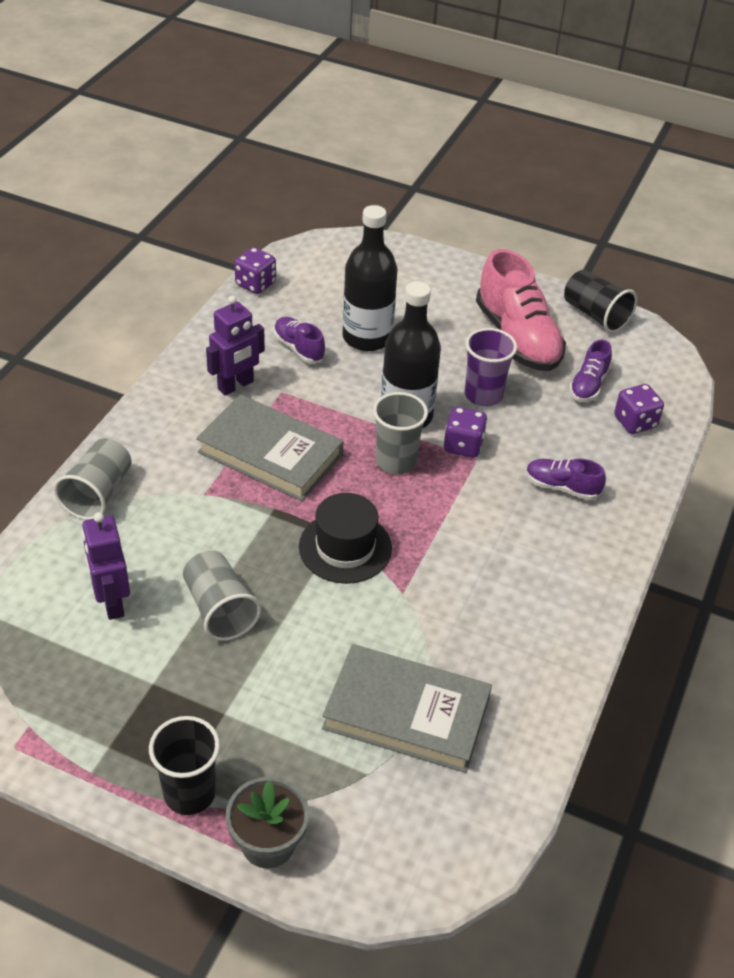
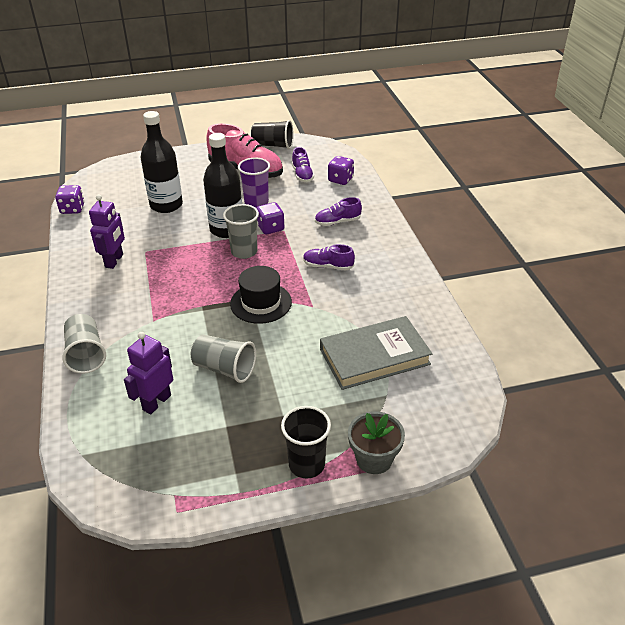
camera: 35 degrees left, 5 degrees down
(112, 602) = (156, 402): purple robot -> purple robot turned 90 degrees clockwise
(270, 453) = (171, 282): grey book -> none
(298, 348) = (132, 227): purple shoe -> purple shoe (328, 266)

